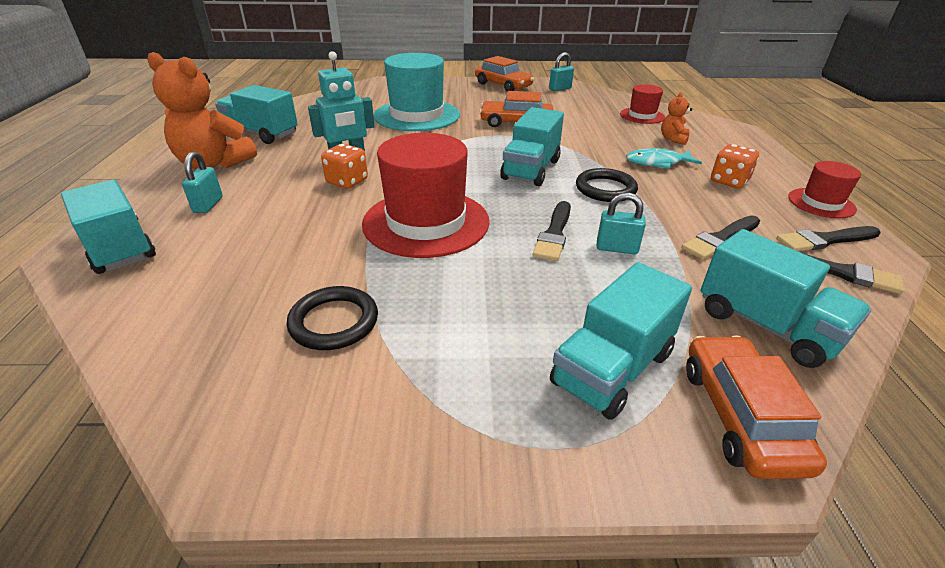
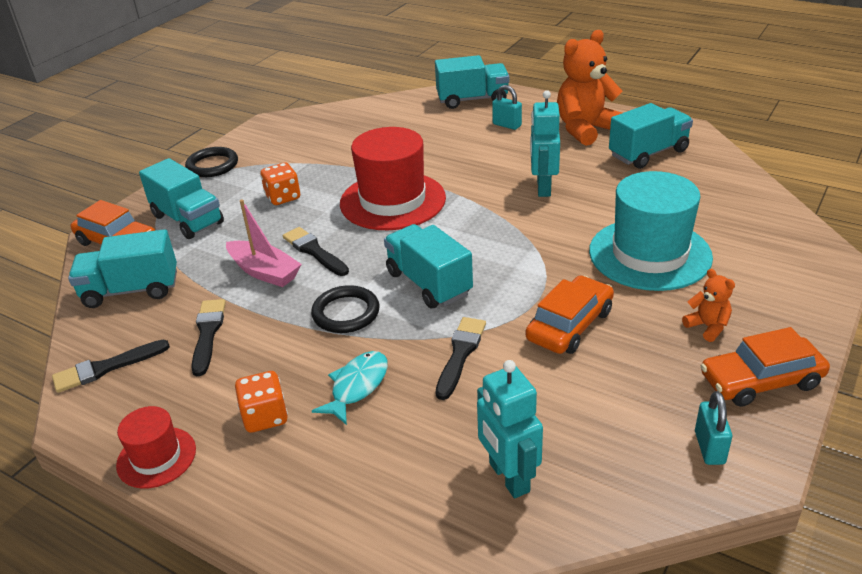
camera: 125 degrees right, 0 degrees up
(334, 322) = (324, 152): black ring -> black ring (212, 165)
(347, 181) = (496, 180): orange dice -> orange dice (283, 197)
(612, 369) = (188, 219): turquoise truck -> turquoise truck turned 150 degrees clockwise
(616, 248) = (264, 272): turquoise padlock -> pink boat
(642, 116) = (508, 477): red hat -> turquoise robot
(673, 139) = (401, 451): orange teddy bear -> orange teddy bear (707, 327)
(824, 240) = (129, 398): black brush -> black brush (460, 354)

